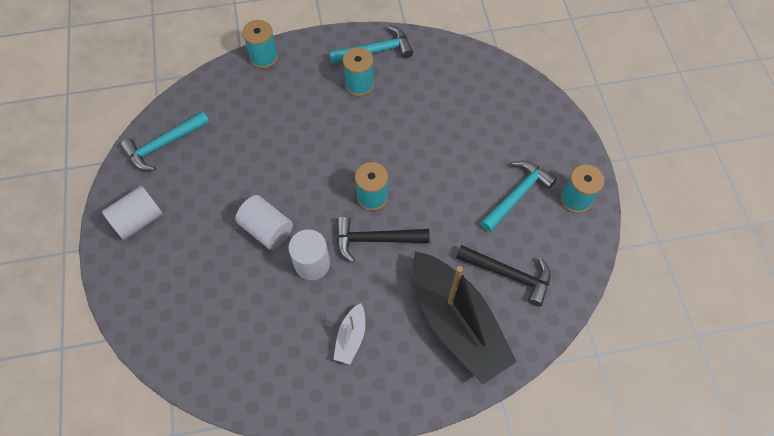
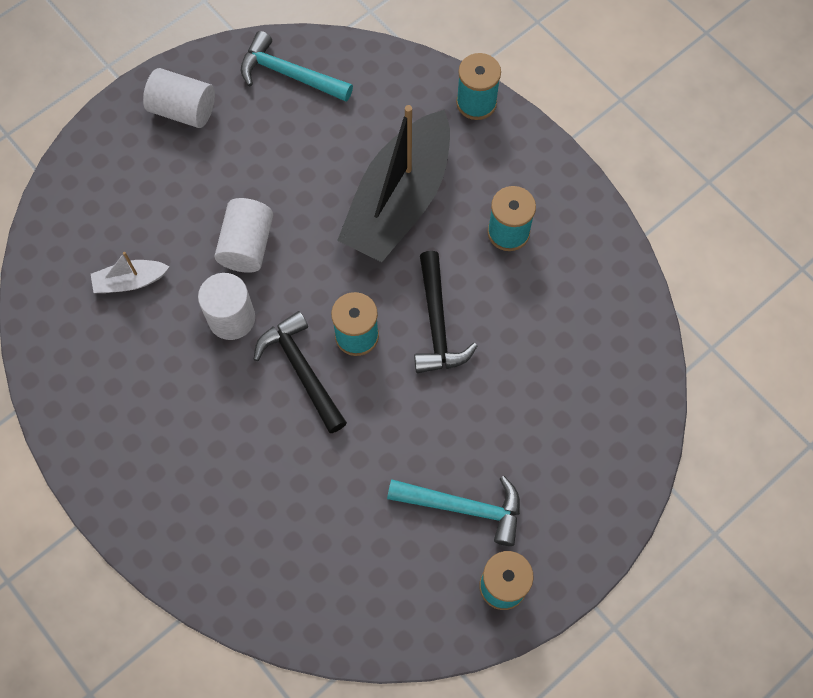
camera: 60 degrees right, 5 degrees up
(351, 337) = (165, 410): white boat -> white boat (130, 281)
(375, 51) = (573, 223): turquoise hammer -> none
(456, 323) = (246, 519): black boat -> black boat (399, 201)
(508, 274) = (344, 550): black hammer -> black hammer (437, 323)

